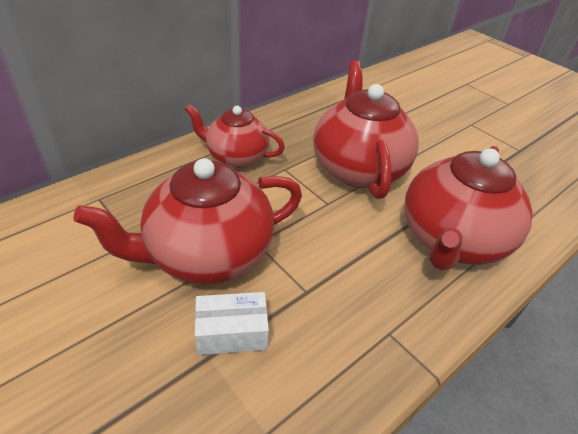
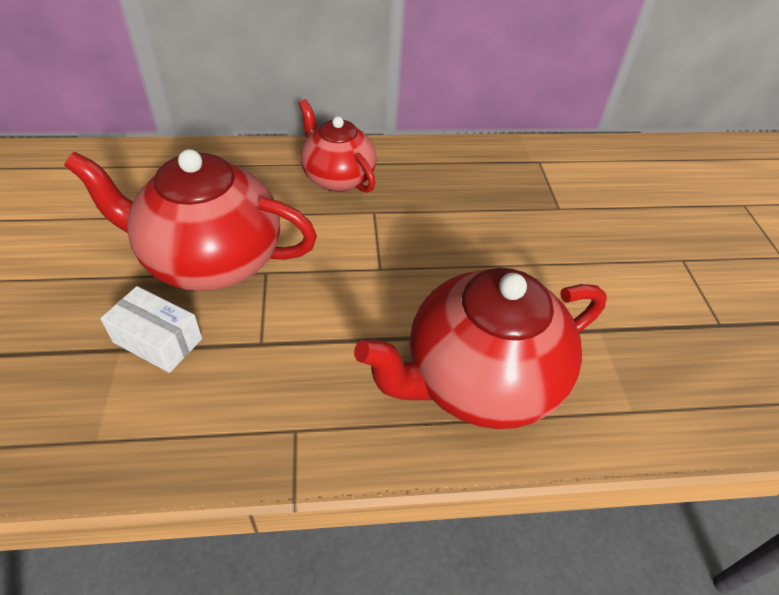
camera: 35 degrees right, 5 degrees up
(358, 168) = (458, 247): red teapot -> none

